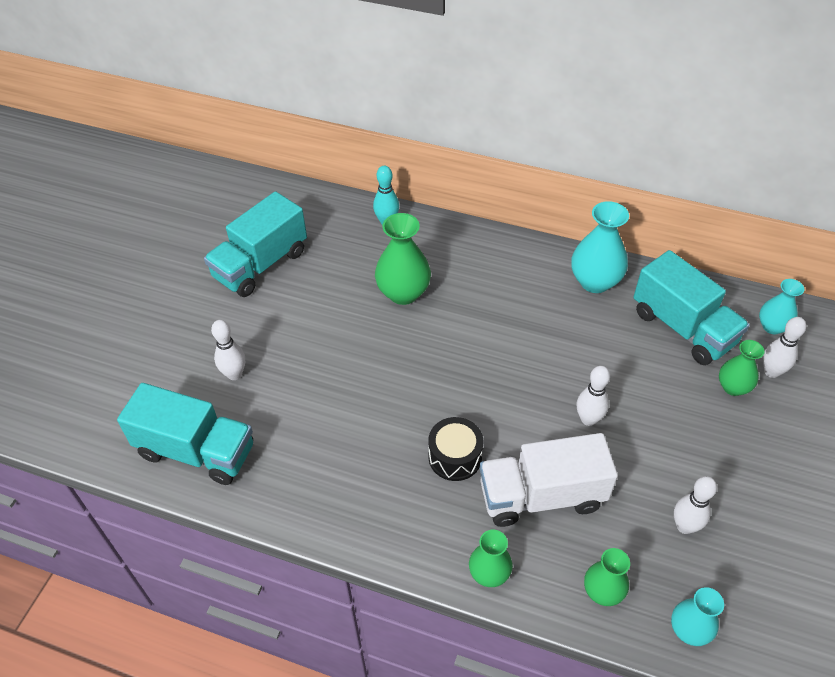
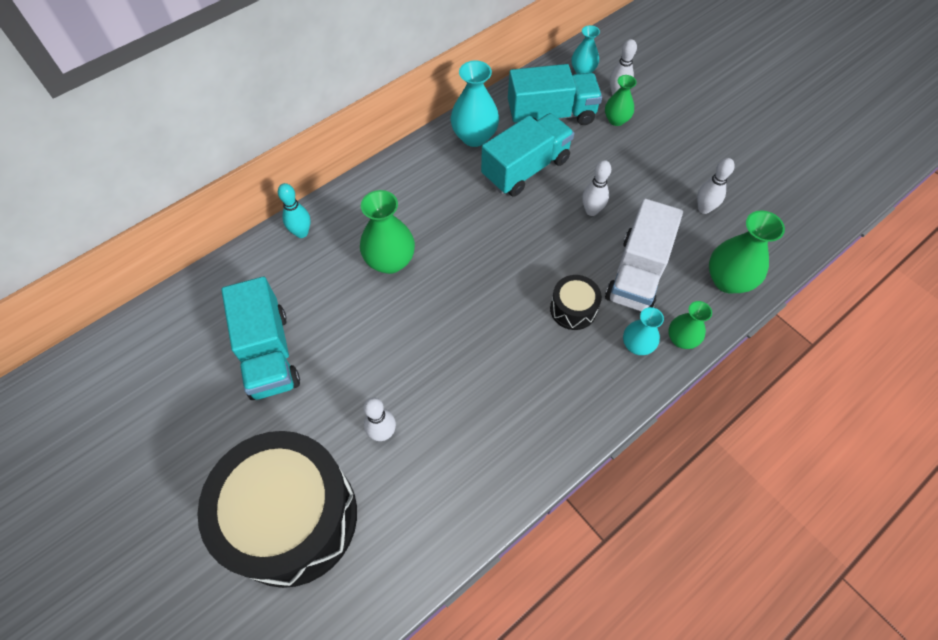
camera: 60 degrees left, 10 degrees up
(132, 355) = (292, 518): none -> black drum
(196, 451) = (447, 502): turquoise truck -> turquoise truck (525, 169)
(602, 591) = (728, 280): green vase -> green vase, size x1.63
(689, 630) = (775, 250): turquoise vase -> turquoise vase (637, 345)

